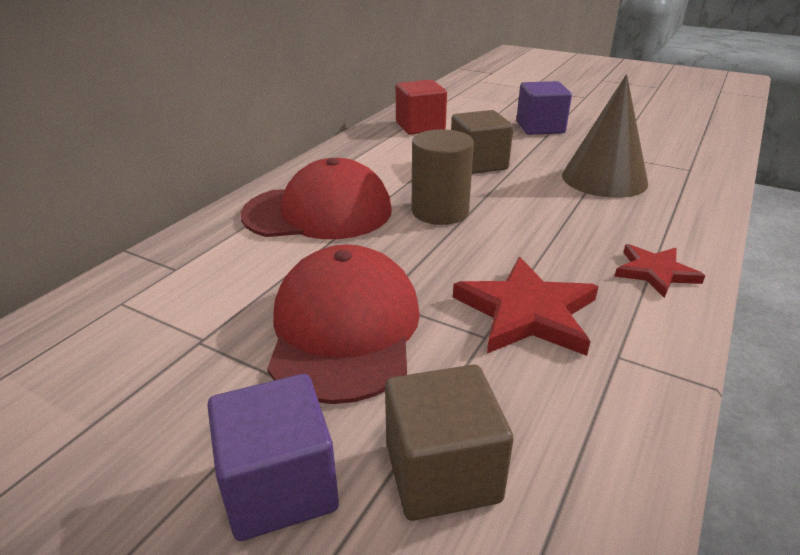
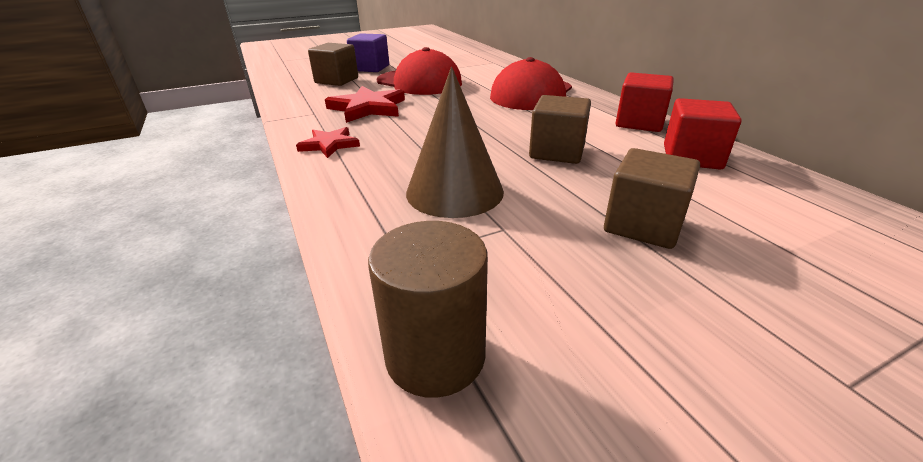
camera: 125 degrees right, 0 degrees up
(363, 148) = (639, 123): none -> red cube
(440, 211) = (489, 118): brown cylinder -> brown cylinder (435, 355)
(540, 127) = (643, 225): purple cube -> brown cube

